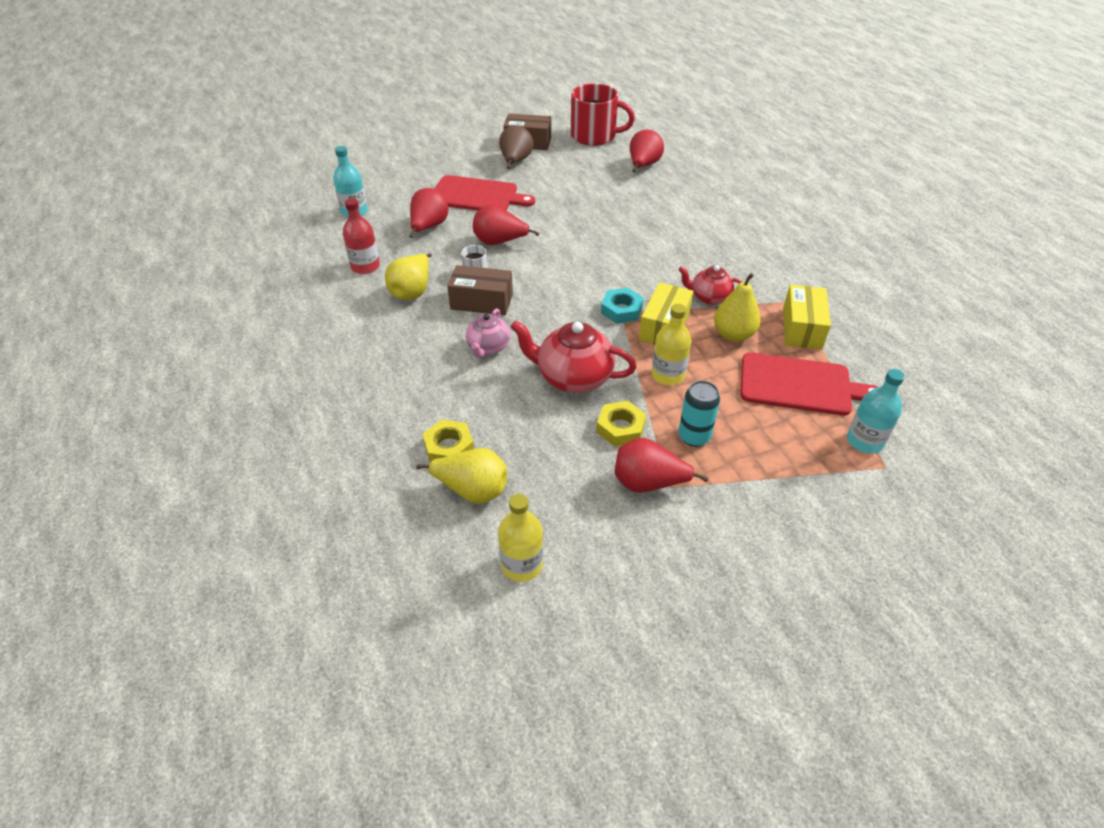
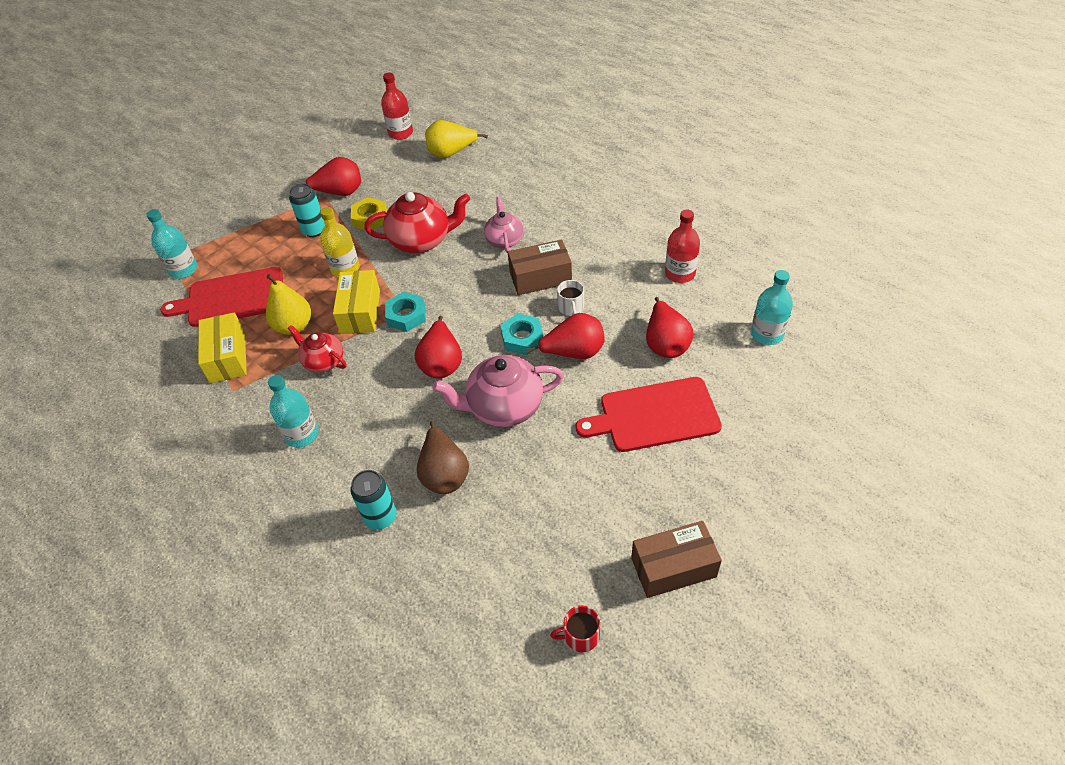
camera: 160 degrees right, 5 degrees up
(412, 291) = (611, 265): yellow pear -> none
(449, 447) = (483, 168): yellow nut -> none
(515, 162) = (657, 507): brown pear -> brown pear (444, 474)
(522, 564) = (400, 133): yellow bottle -> red bottle
(532, 263) = (522, 338): none -> turquoise nut
(575, 227) = (504, 407): none -> pink teapot
(594, 136) = (580, 635): red mug -> red mug, size x0.43
(643, 166) = (468, 577): red pear -> red pear (442, 363)
(688, 200) = (380, 517): none -> turquoise can
(709, 297) = (323, 361): red teapot -> red teapot turned 135 degrees counterclockwise
(736, 255) = (302, 434): none -> turquoise bottle

